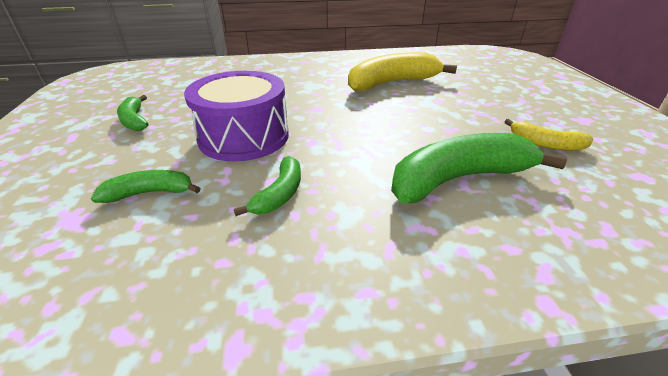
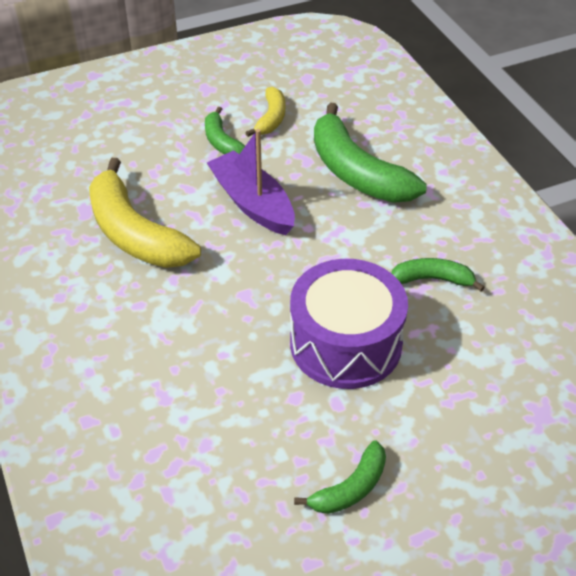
camera: 105 degrees left, 10 degrees up
(150, 193) = (480, 375): green banana -> green banana (222, 142)
(416, 121) = (252, 203): none -> purple boat

